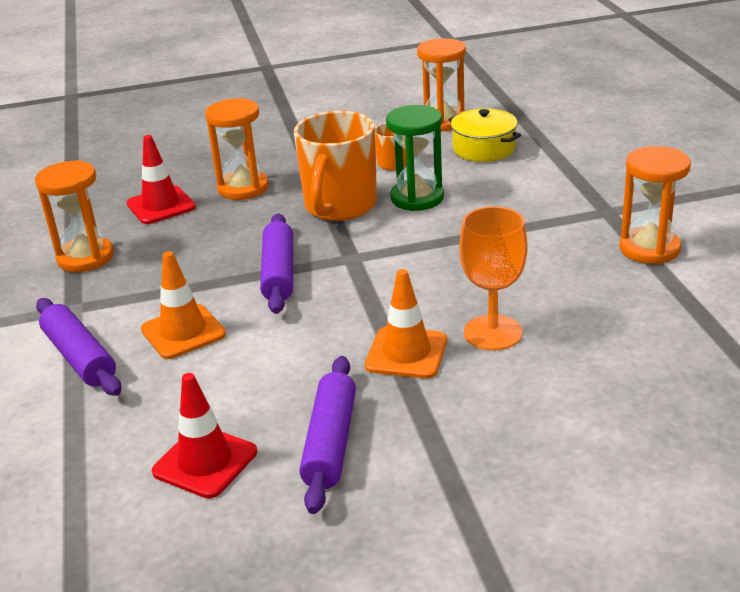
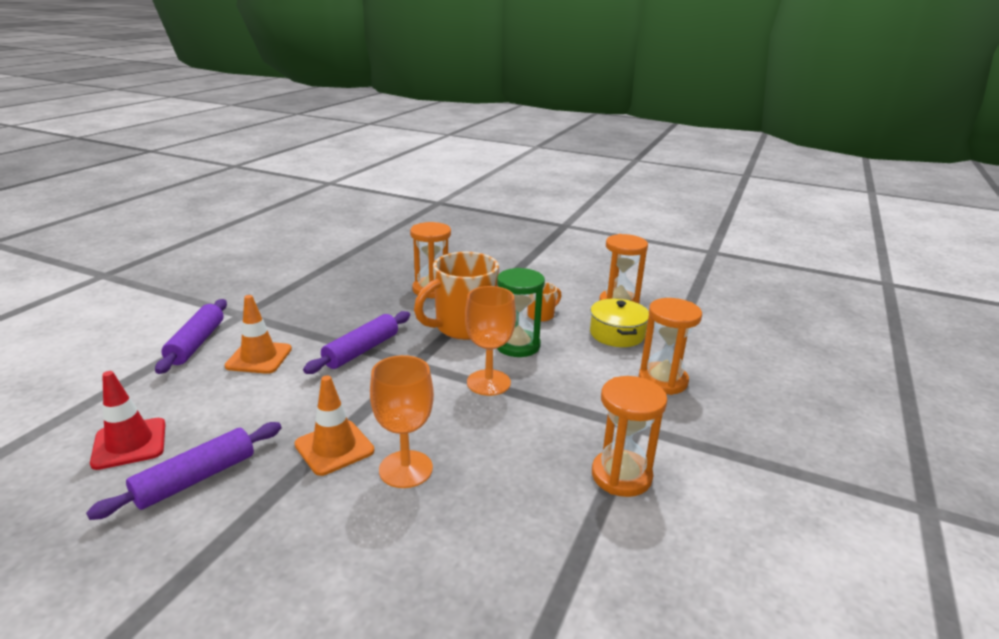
camera: 35 degrees right, 5 degrees down
(85, 258) = (295, 290): orange hourglass -> orange hourglass (662, 381)
(161, 205) = (376, 279): red traffic cone -> none
(445, 239) = (488, 382): none -> orange goblet

